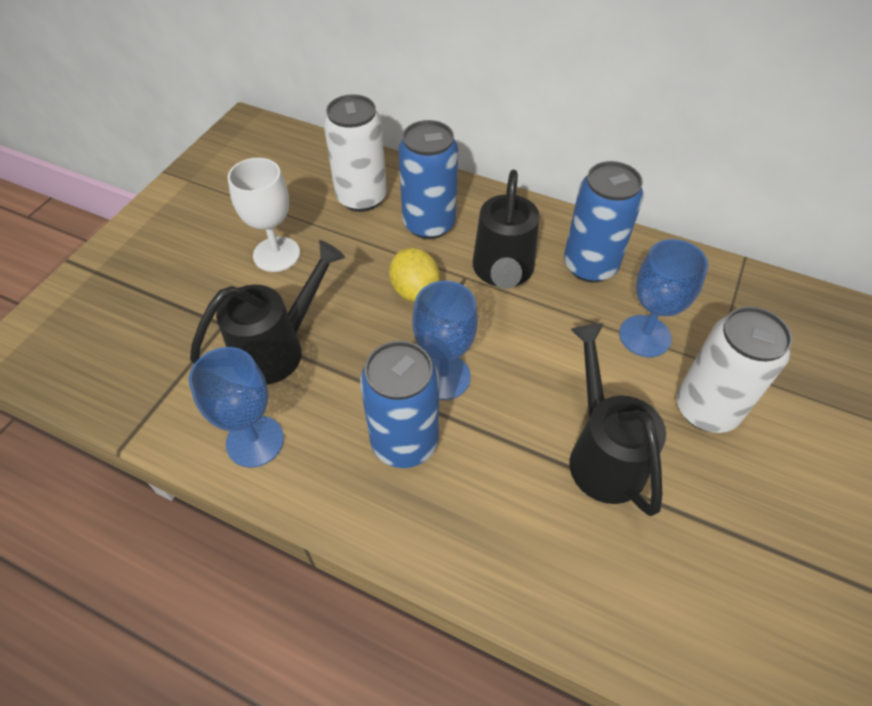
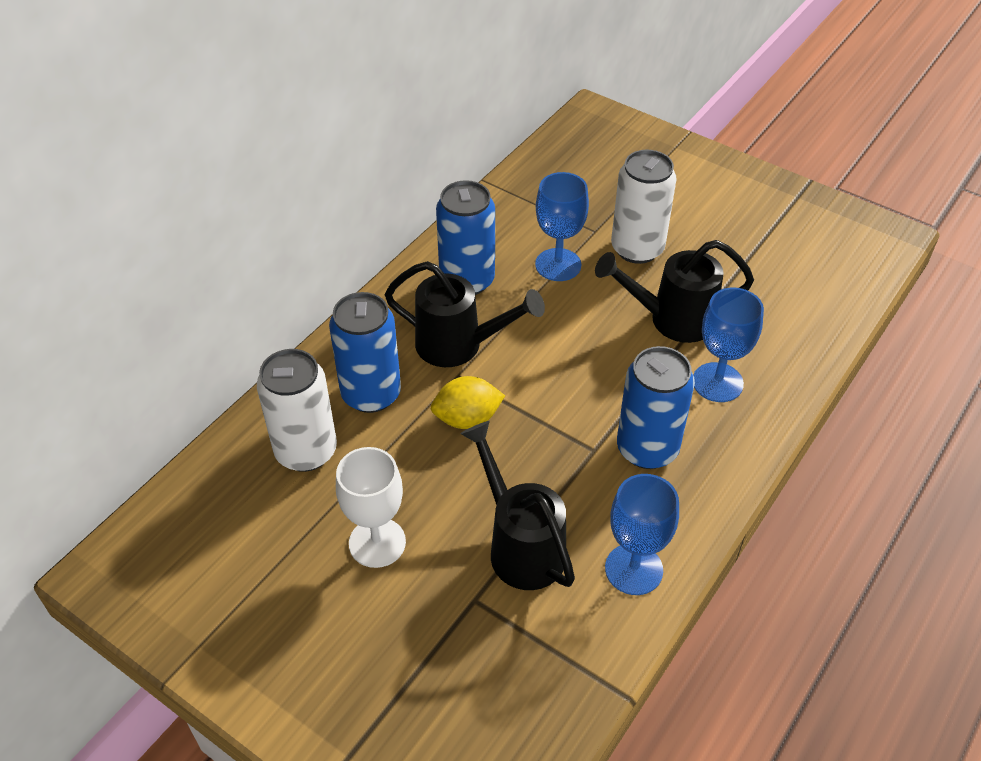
camera: 80 degrees left, 5 degrees down
(443, 377) = (579, 410): blue goblet -> blue goblet (717, 382)

